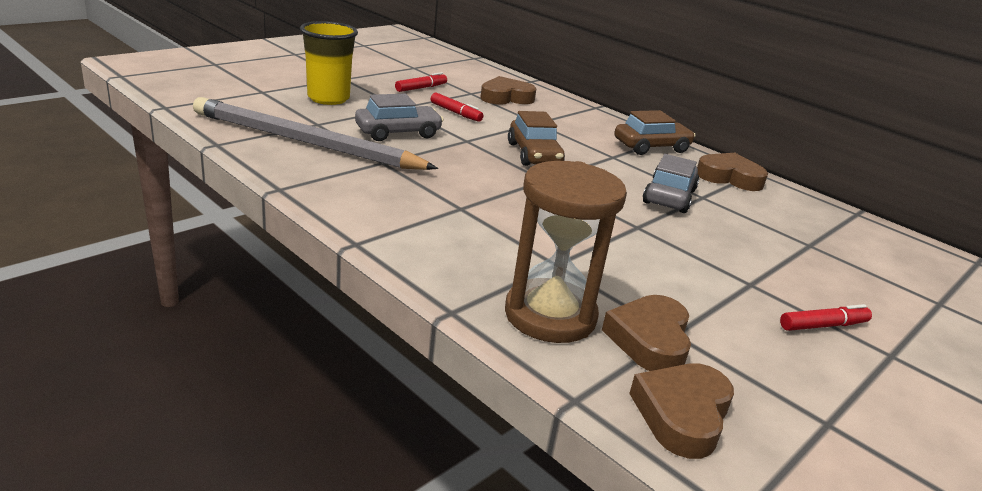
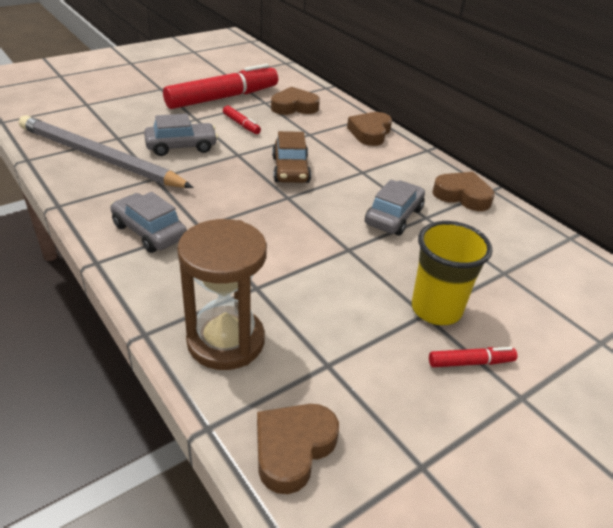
camera: 10 degrees right, 10 degrees up
(328, 98) = (138, 110): yellow cup -> yellow cup (436, 309)
(404, 213) = (149, 232): none -> grey car
(421, 88) = (223, 98): red marker -> red marker, size x2.36
(649, 340) = (301, 370): brown heart -> brown heart (370, 133)
(651, 147) = (404, 161): brown car -> none

